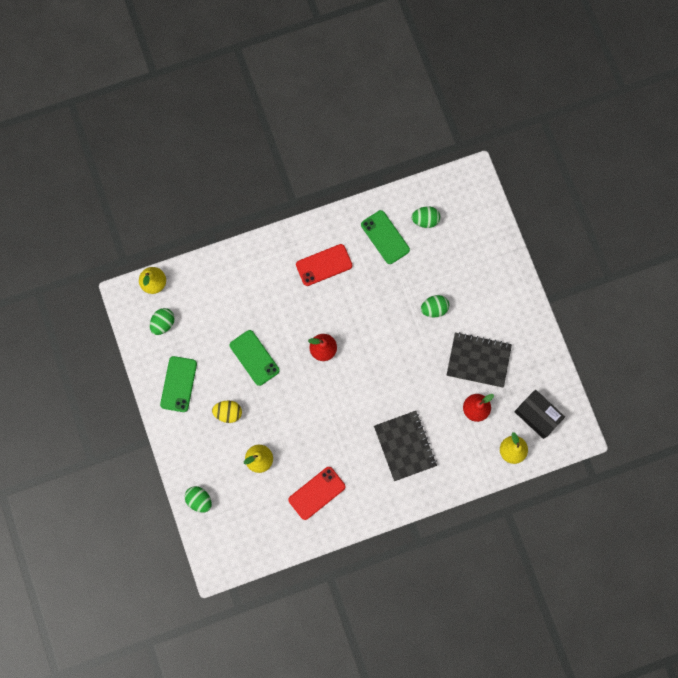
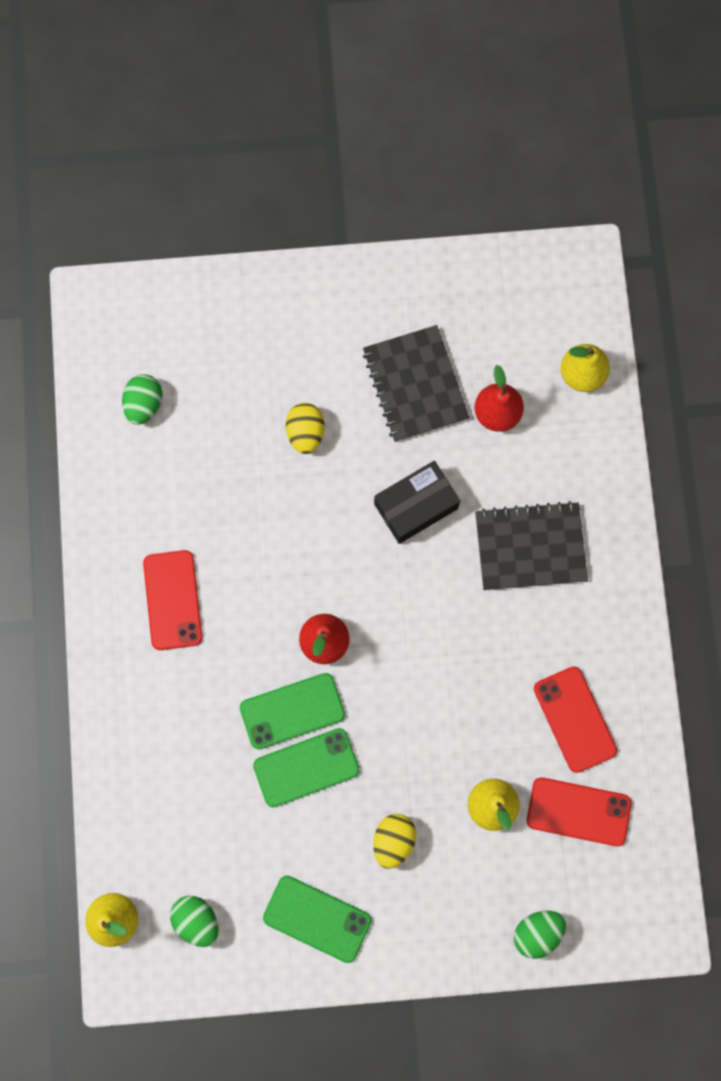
camera: 75 degrees left, 0 degrees up
(268, 507) = (578, 812): none -> red phone
(385, 237) = (154, 480): green phone -> green phone (292, 711)
(434, 309) = (305, 433): green egg -> yellow egg
(478, 360) = (415, 385): black notebook -> black notebook turned 45 degrees counterclockwise
(537, 415) = (533, 316): black box -> black box (416, 506)

